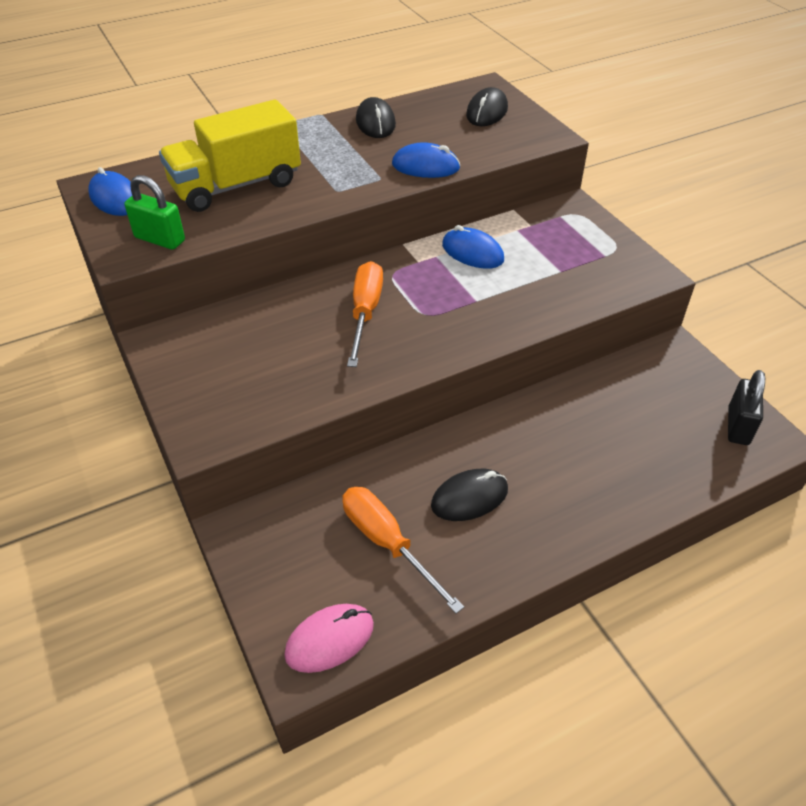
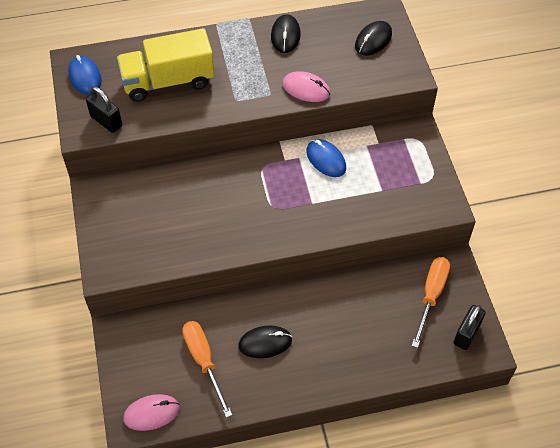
camera: 15 degrees right, 10 degrees up
(160, 239) = (106, 121): green padlock -> black padlock
(365, 312) = (233, 197): orange screwdriver -> orange screwdriver (431, 296)
(425, 166) = (306, 89): blue mouse -> pink mouse

